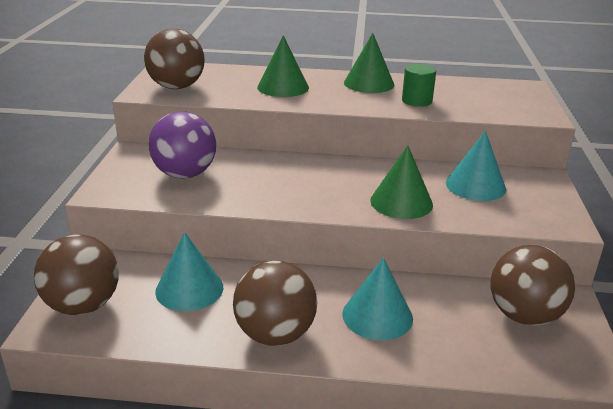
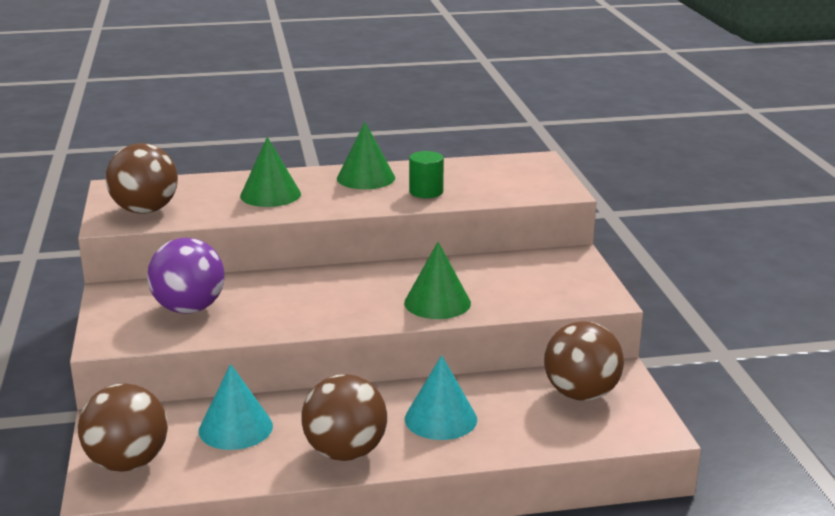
camera: 15 degrees left, 5 degrees down
(475, 186) = (507, 275): turquoise cone -> none

